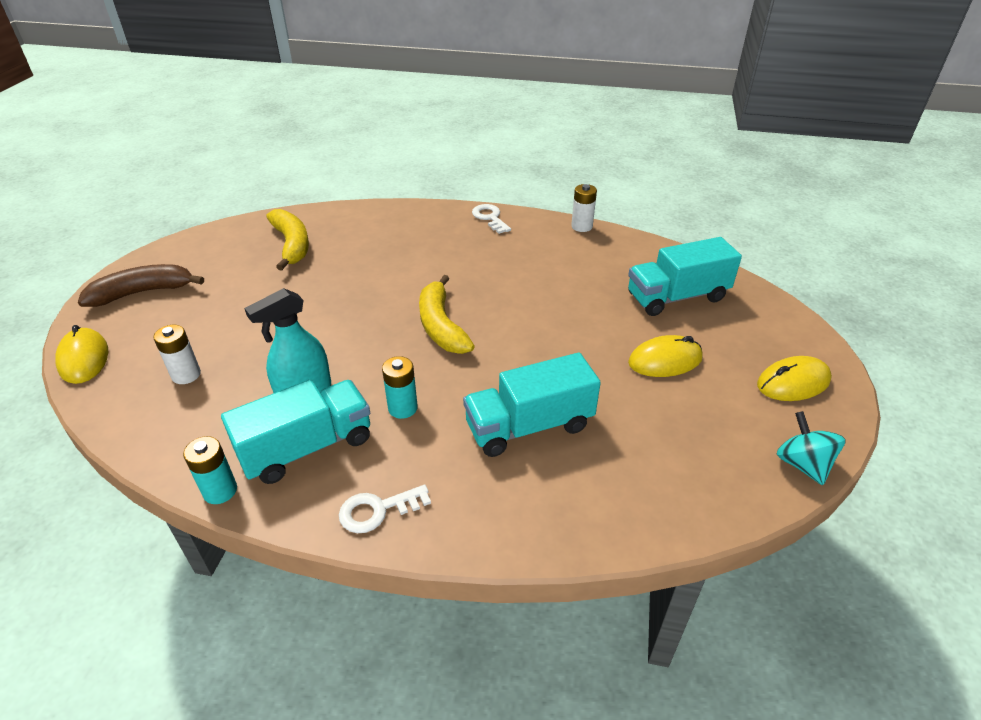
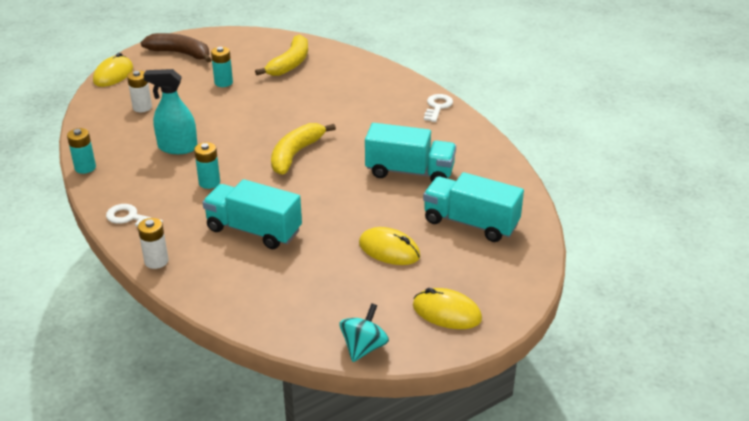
camera: 45 degrees right, 5 degrees down
(247, 297) = (223, 82): none -> turquoise battery
(307, 447) = (142, 172): turquoise truck -> turquoise truck (409, 172)
(581, 226) = (492, 145): white battery -> white battery (156, 261)

